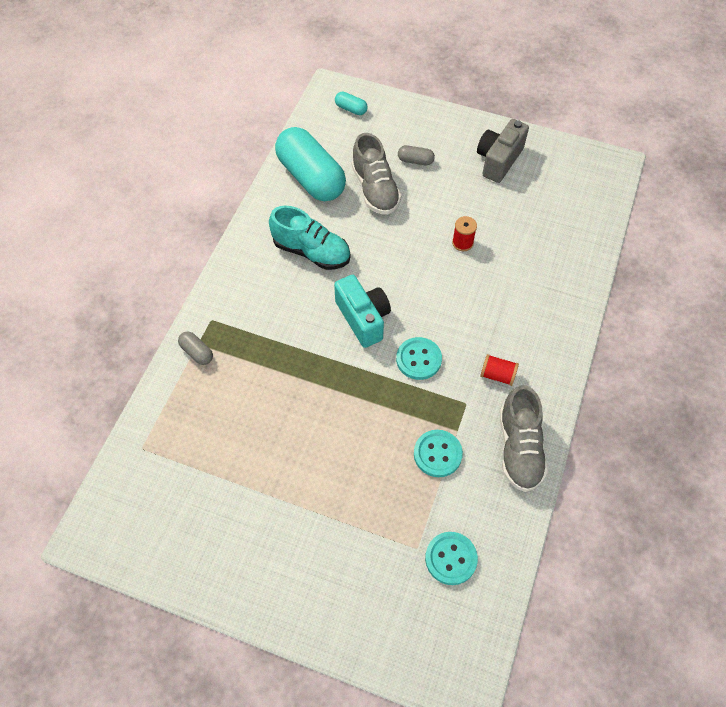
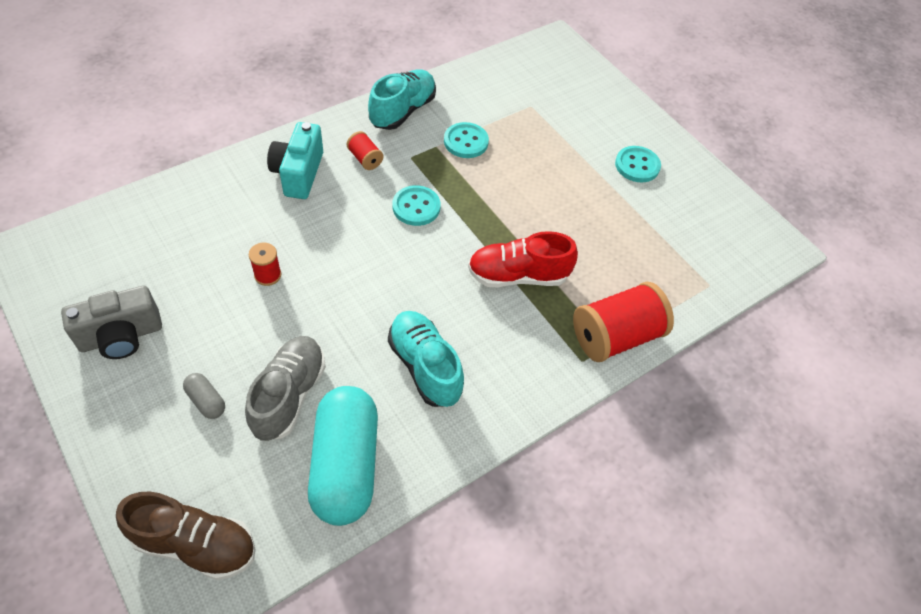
camera: 150 degrees left, 5 degrees down
(197, 352) = (615, 336): grey capsule -> red spool
(298, 353) = (518, 276): none -> red shoe
(351, 109) = (195, 544): turquoise capsule -> brown shoe
(363, 318) = (432, 268): turquoise camera -> turquoise camera (298, 173)
(451, 558) = (513, 89): turquoise button -> turquoise button (637, 165)
(519, 448) = (402, 111): grey shoe -> turquoise shoe

